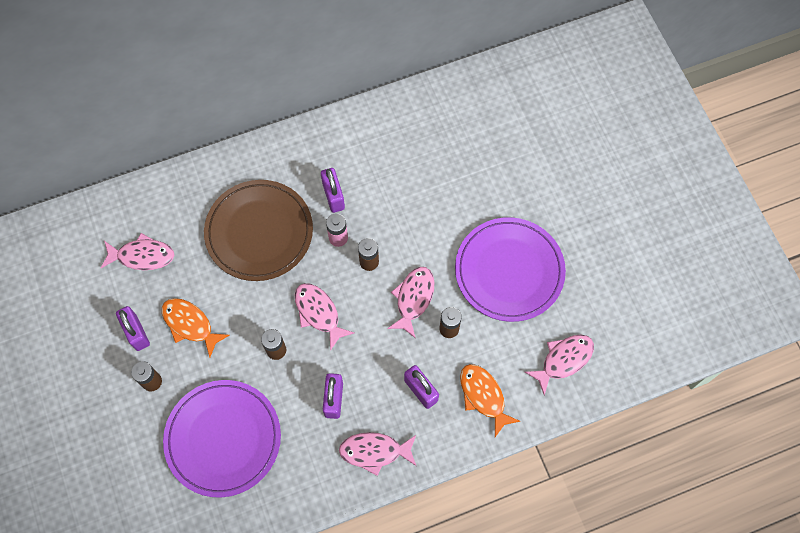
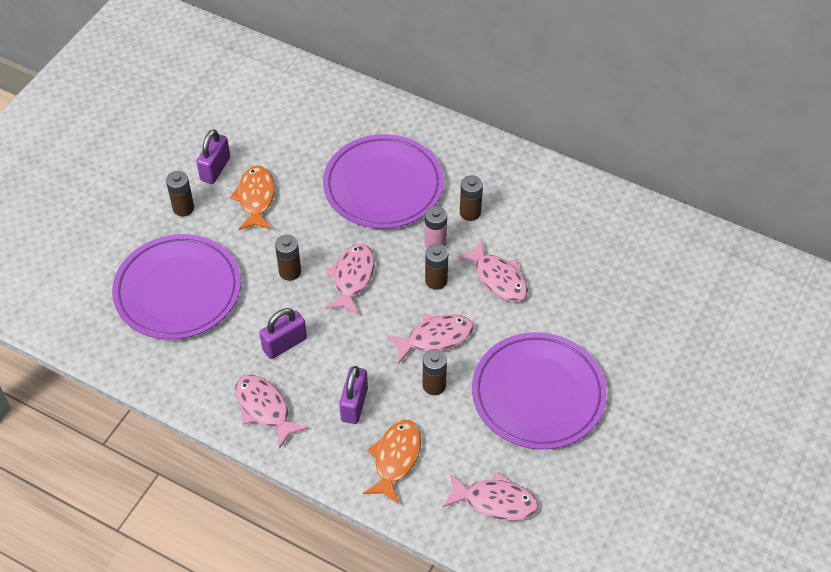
camera: 50 degrees right, 15 degrees down
(142, 256) = (284, 126): pink fish -> pink fish (498, 278)
(259, 232) = (383, 186): brown plate -> purple plate
(333, 196) = (470, 212): purple padlock -> brown battery

